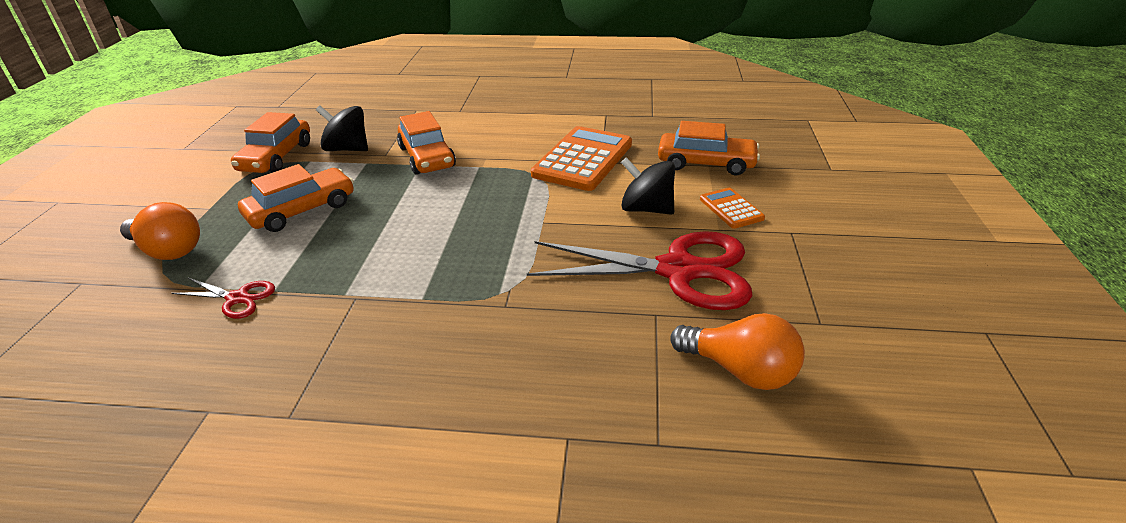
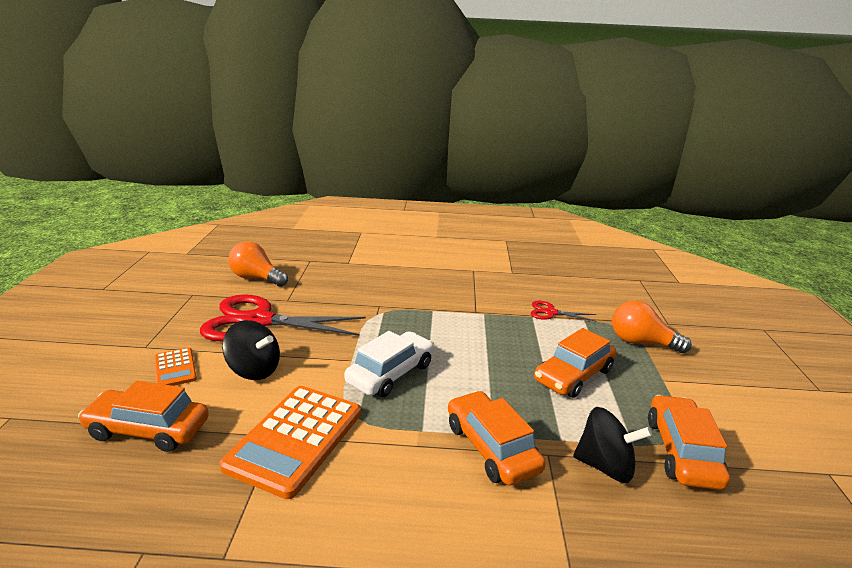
camera: 175 degrees right, 10 degrees down
(499, 208) = (391, 373): none -> white car

